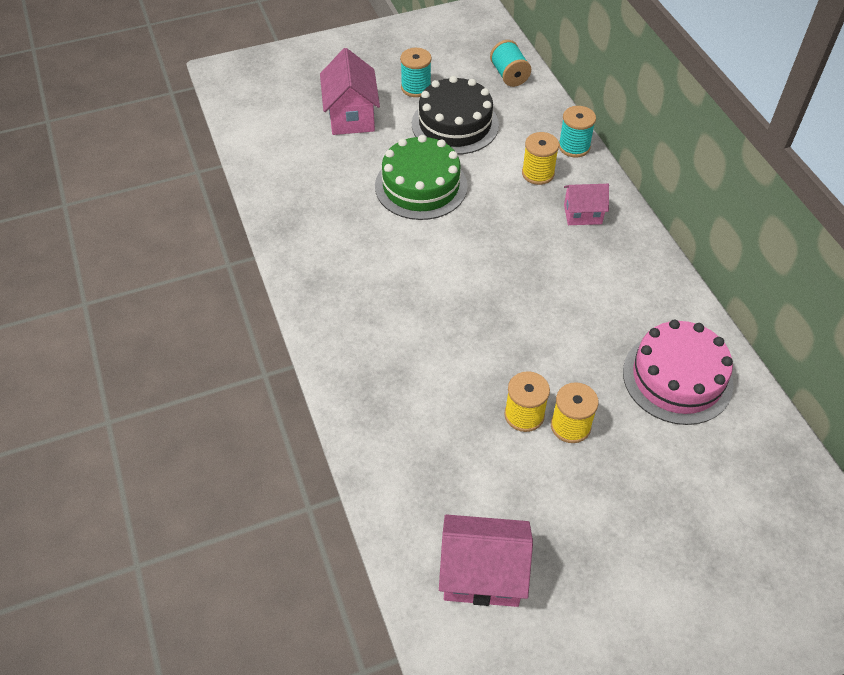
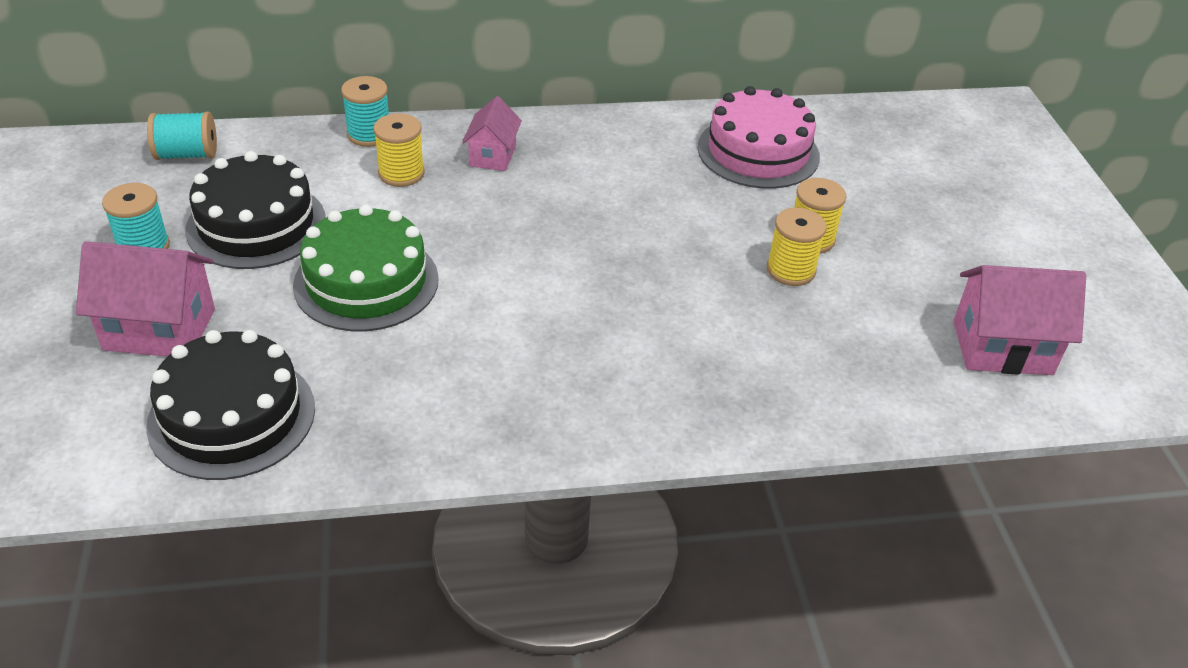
camera: 80 degrees left, 10 degrees down
(294, 164) = (232, 416): none -> black cake
(482, 574) = (1002, 348): pink house -> pink house turned 75 degrees clockwise

